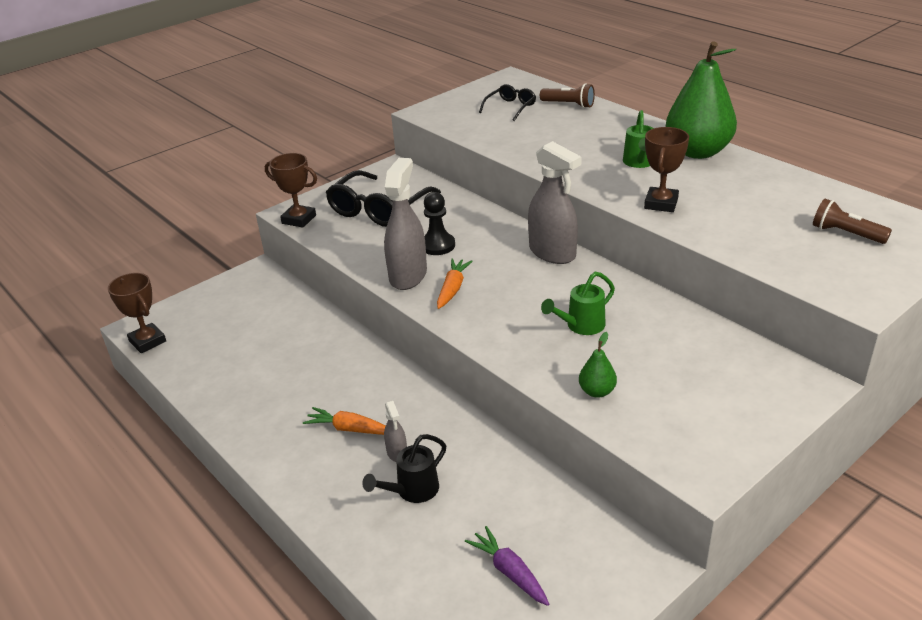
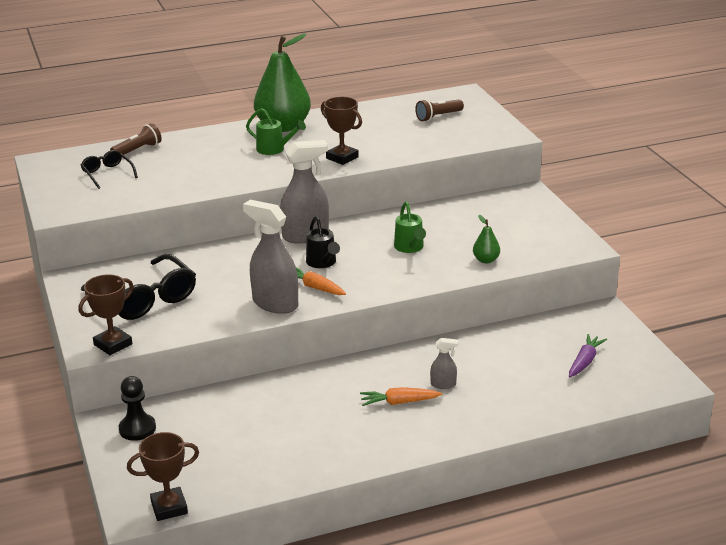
camera: 70 degrees left, 5 degrees down
(349, 429) = (399, 402): orange carrot -> orange carrot turned 45 degrees clockwise
(412, 491) = (488, 385): black watering can -> black watering can (322, 263)
(437, 245) = (241, 281): black pawn -> black pawn (137, 429)
(509, 572) = (584, 361): purple carrot -> purple carrot turned 135 degrees clockwise

